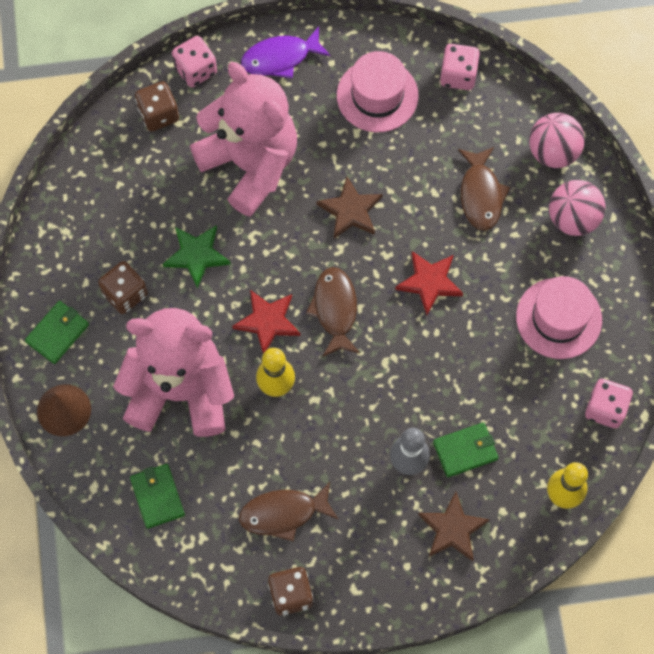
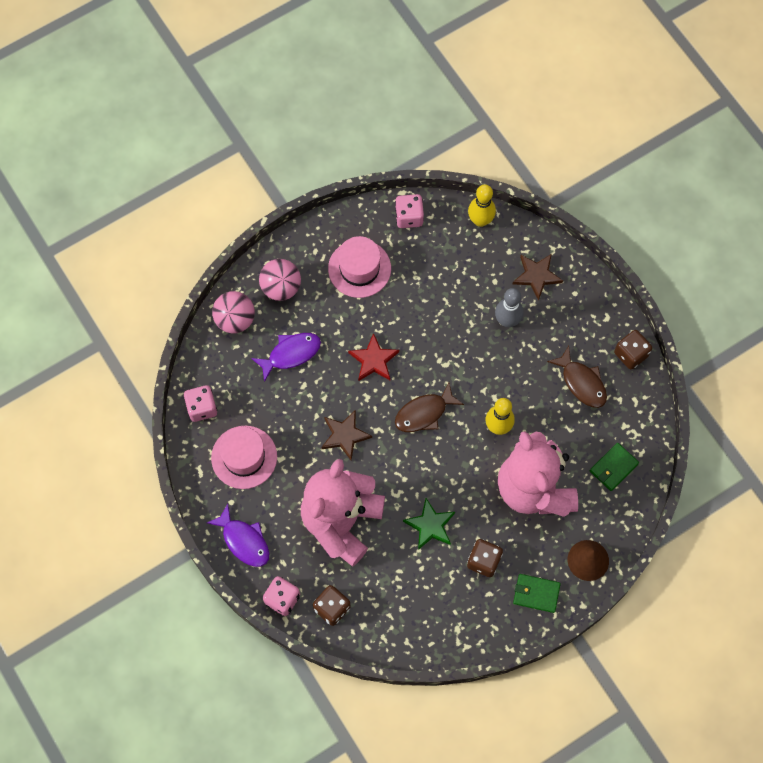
camera: 115 degrees left, 0 degrees up
(267, 321) = (455, 453): red star -> none
(465, 450) = (481, 289): green wallet -> none
(480, 194) = (291, 354): brown fish -> purple fish

